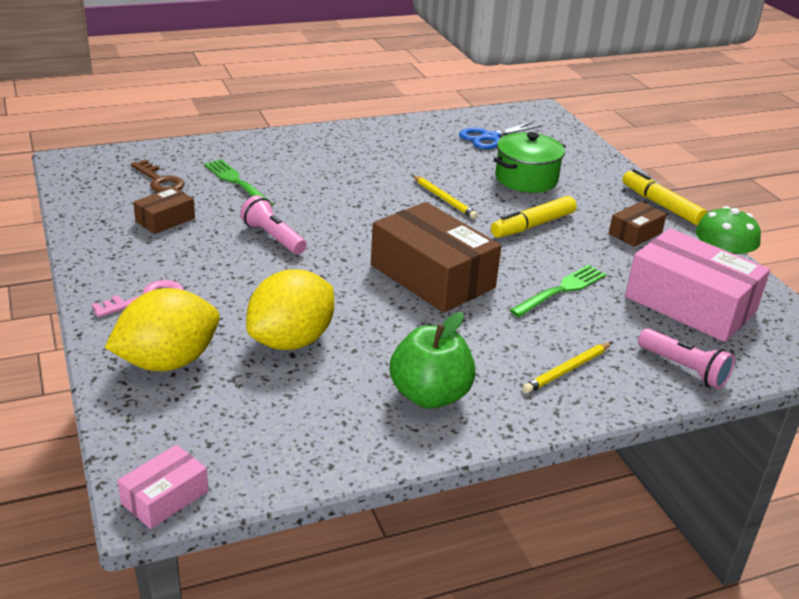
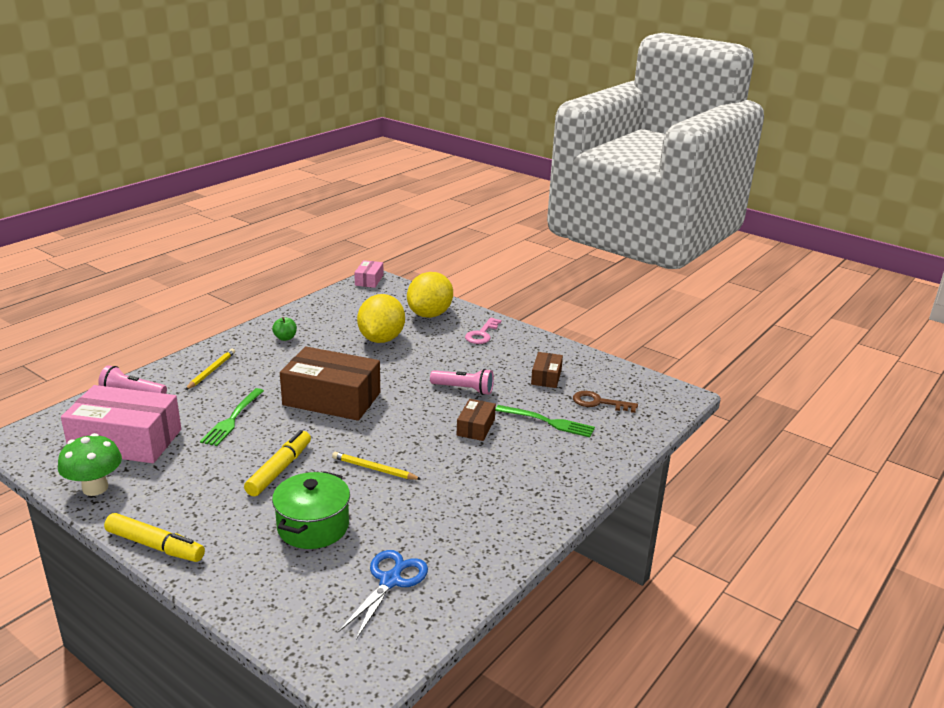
camera: 150 degrees right, 5 degrees down
(430, 395) = (285, 338): green apple -> green apple, size x0.50
(635, 233) = (180, 496): brown box -> brown box (475, 427)

